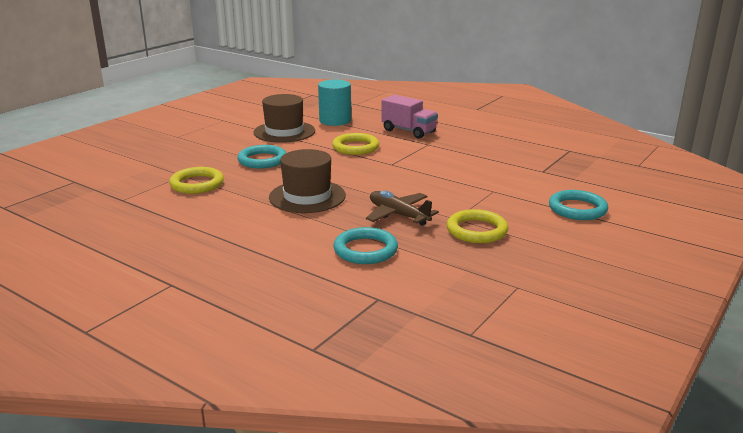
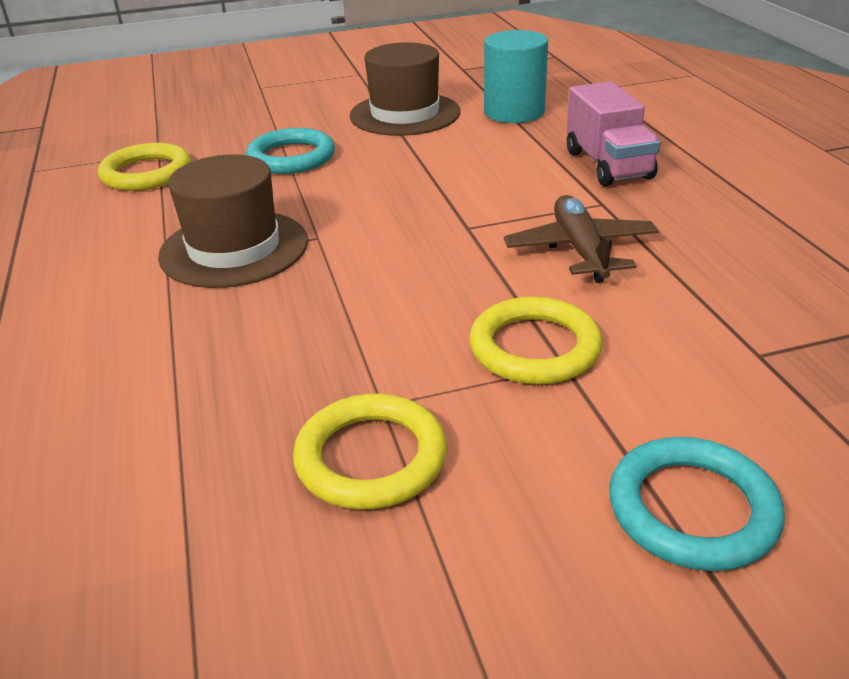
camera: 40 degrees right, 10 degrees up
(355, 147) = (463, 173): yellow ring -> yellow ring (534, 347)
(365, 250) = (122, 405): turquoise ring -> none
(398, 215) = (298, 348): brown plane -> brown plane (580, 250)

